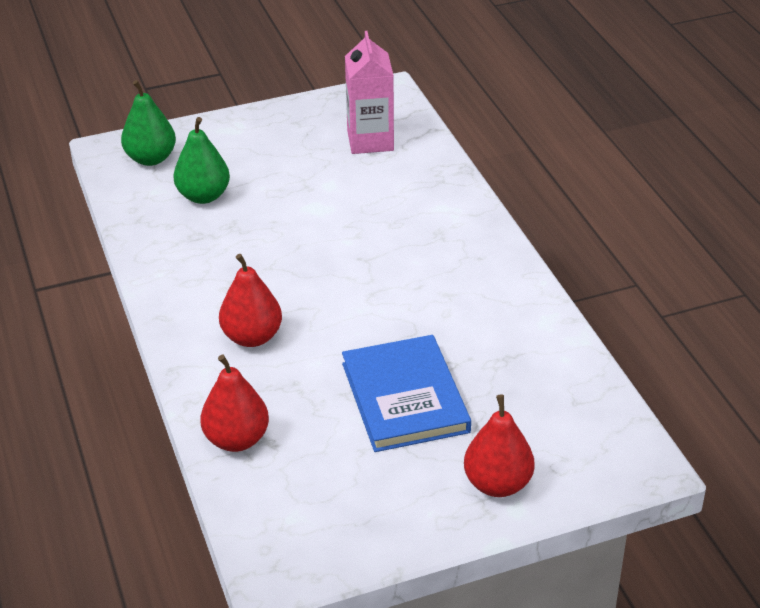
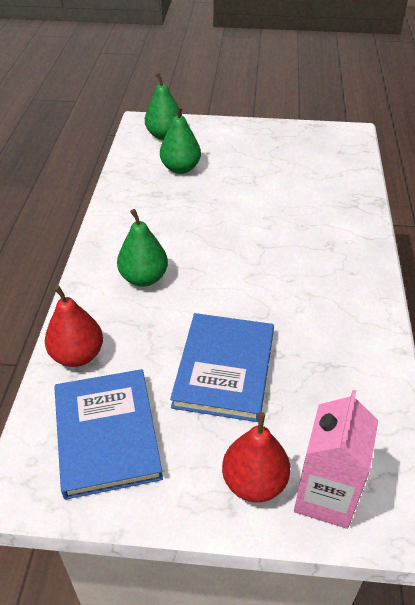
camera: 25 degrees right, 5 degrees up
(252, 337) = (144, 278): red pear -> green pear
(325, 498) = (107, 434): none -> blue book
(370, 140) = (319, 163): pink carton -> pink carton (325, 496)

